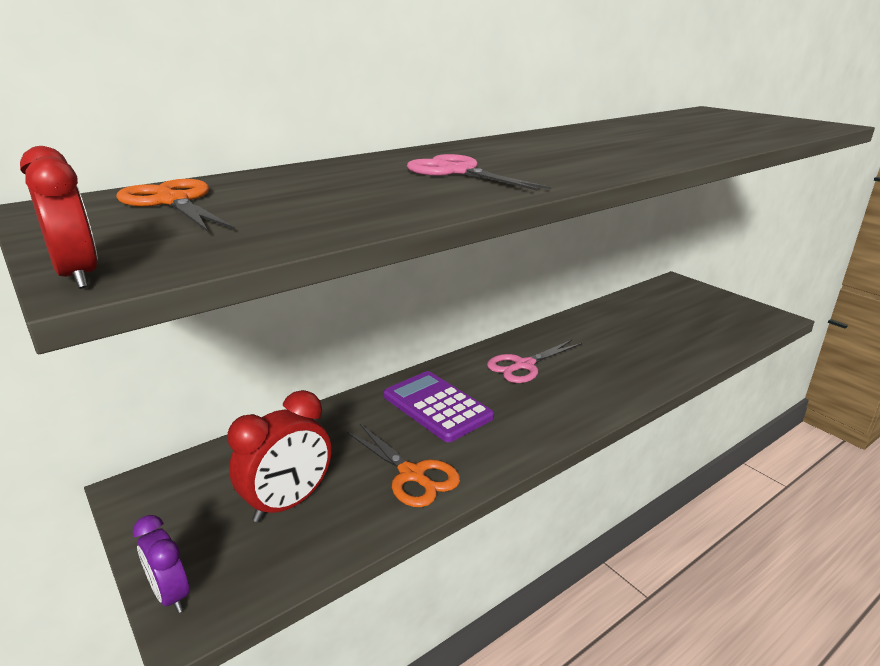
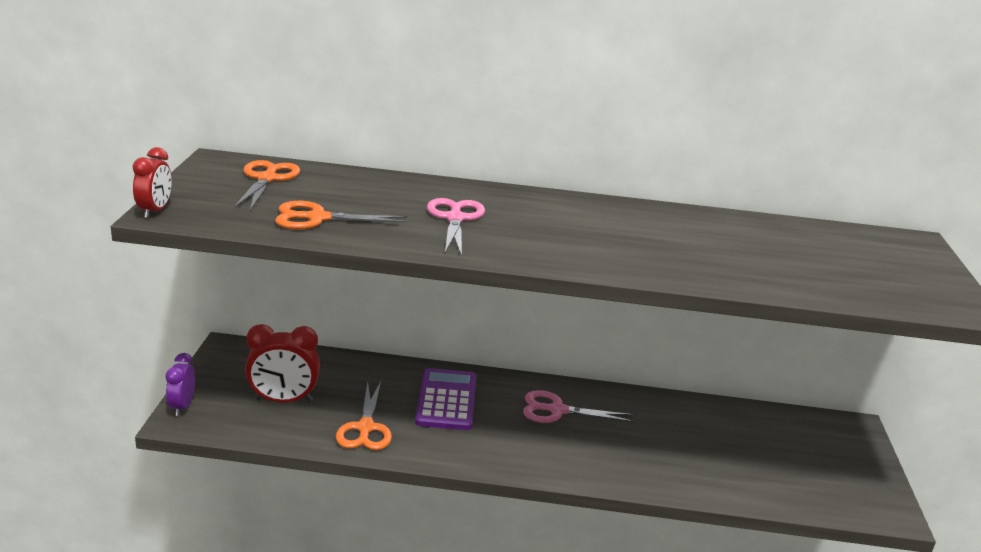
camera: 40 degrees right, 0 degrees up
(333, 210) = (318, 218): none -> orange scissors

